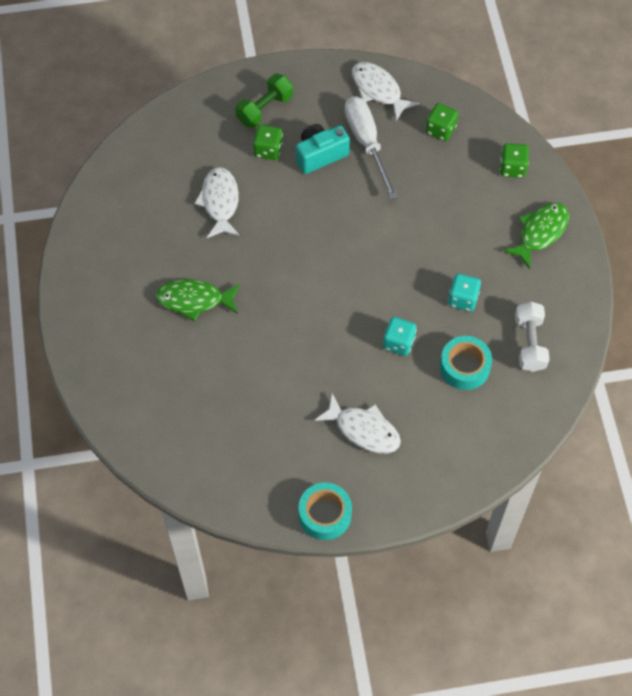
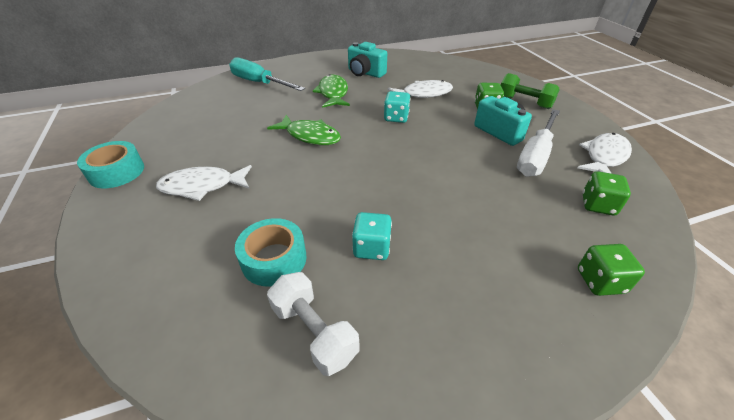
camera: 80 degrees right, 20 degrees down
(141, 387) = (259, 83): none -> turquoise screwdriver
(142, 255) = (365, 73): none -> turquoise camera
(363, 430) = (202, 186): white fish -> white fish turned 60 degrees clockwise
(367, 143) = (535, 156): white screwdriver -> white screwdriver turned 150 degrees clockwise
(398, 343) = (304, 200): turquoise dice -> turquoise dice (396, 118)
(529, 343) = (314, 332): white dumbbell -> white dumbbell turned 60 degrees clockwise
(540, 232) = (512, 328): green fish -> green fish (310, 136)

